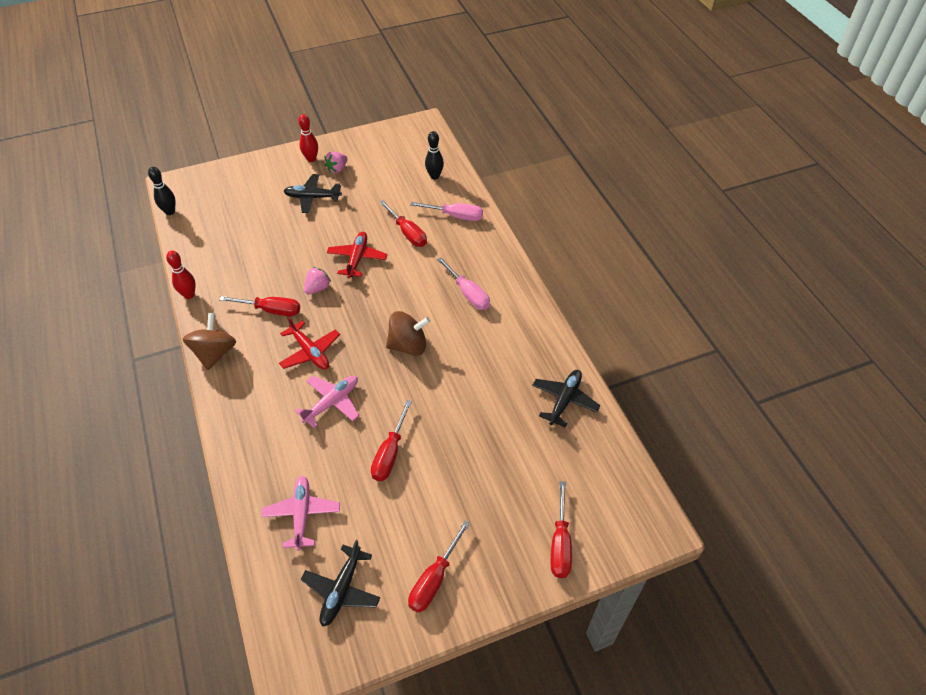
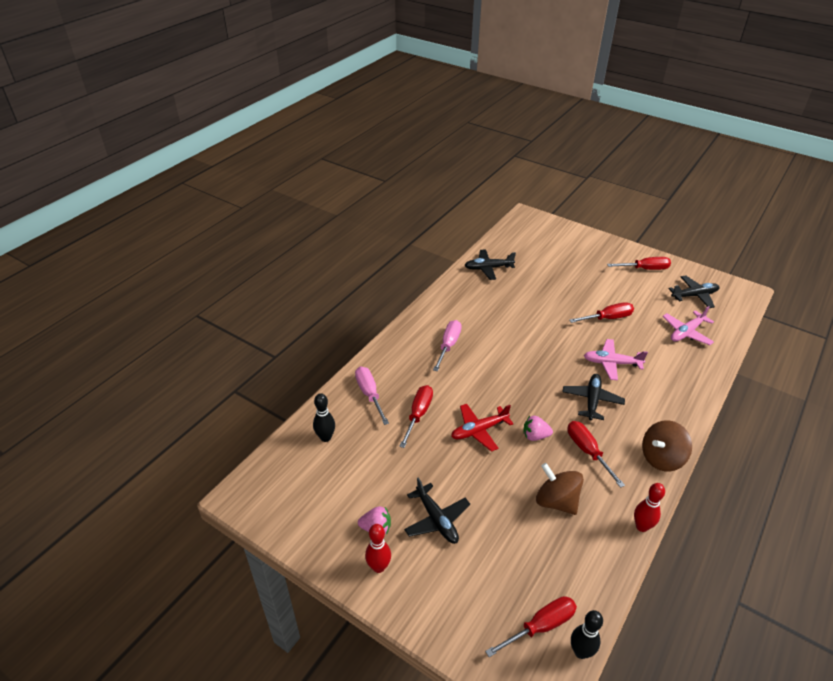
camera: 125 degrees left, 10 degrees down
(310, 352) = (592, 400): red plane -> black plane
(408, 345) = (526, 352): brown spinning top -> brown spinning top (556, 501)
(560, 544) = (573, 239): red screwdriver -> red screwdriver (541, 626)

